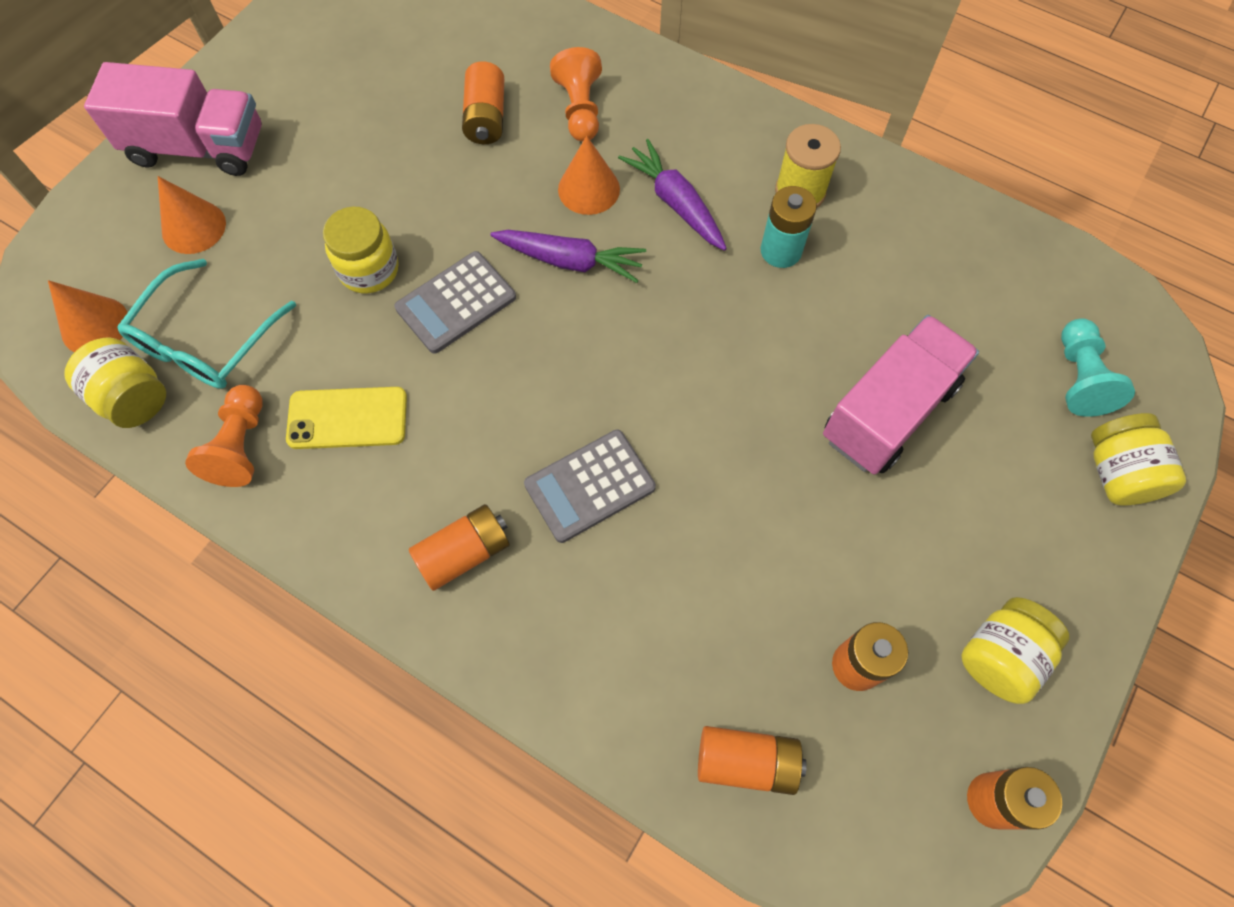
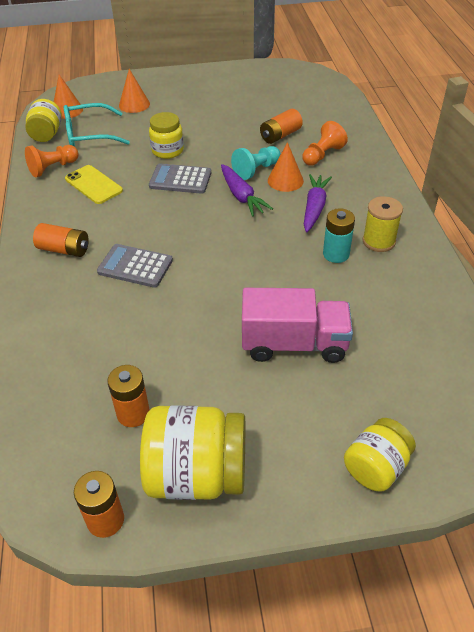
camera: 50 degrees right, 20 degrees down
(198, 147) = (170, 85): pink truck -> none
(746, 761) = (42, 400): orange battery -> none
(1000, 657) = (197, 474): yellow jar -> yellow jar, size x1.65
(1079, 378) = (416, 413): turquoise pawn -> turquoise pawn (256, 170)

